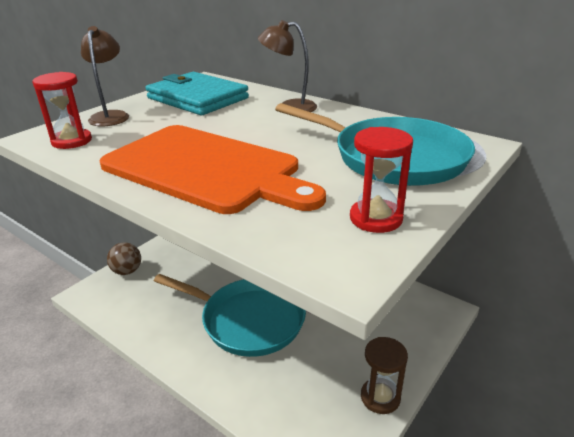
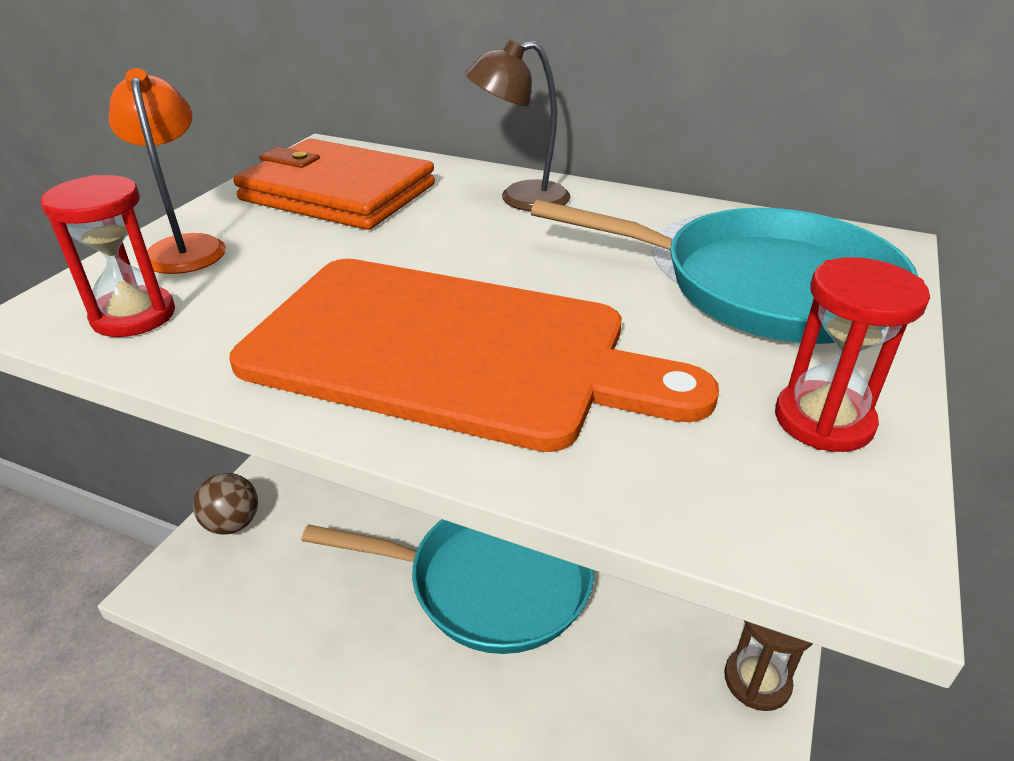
camera: 15 degrees left, 5 degrees up
(111, 116) = (185, 247): brown lamp -> orange lamp
(197, 98) = (338, 192): turquoise wallet -> orange wallet

